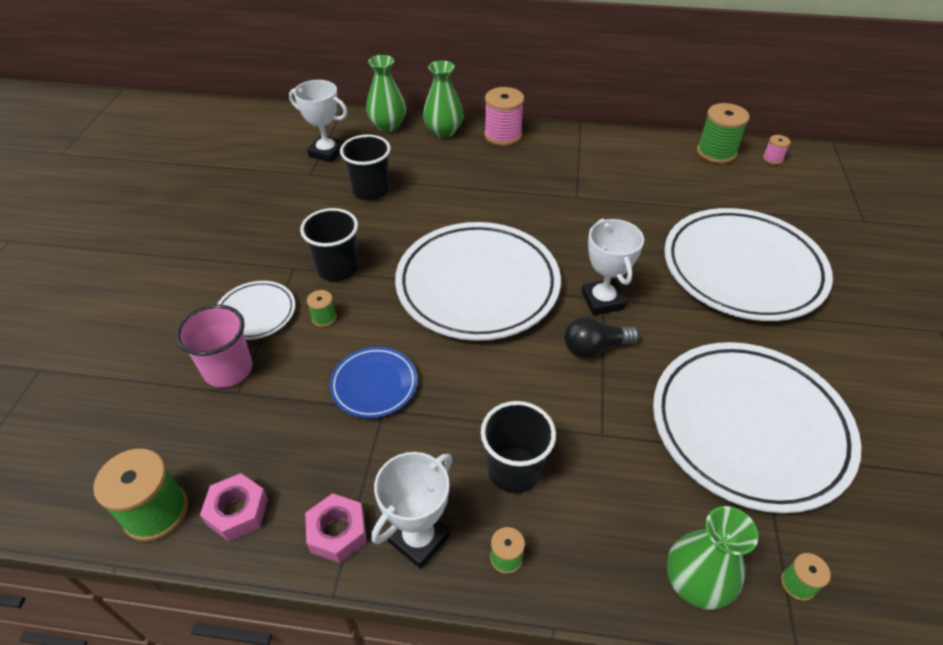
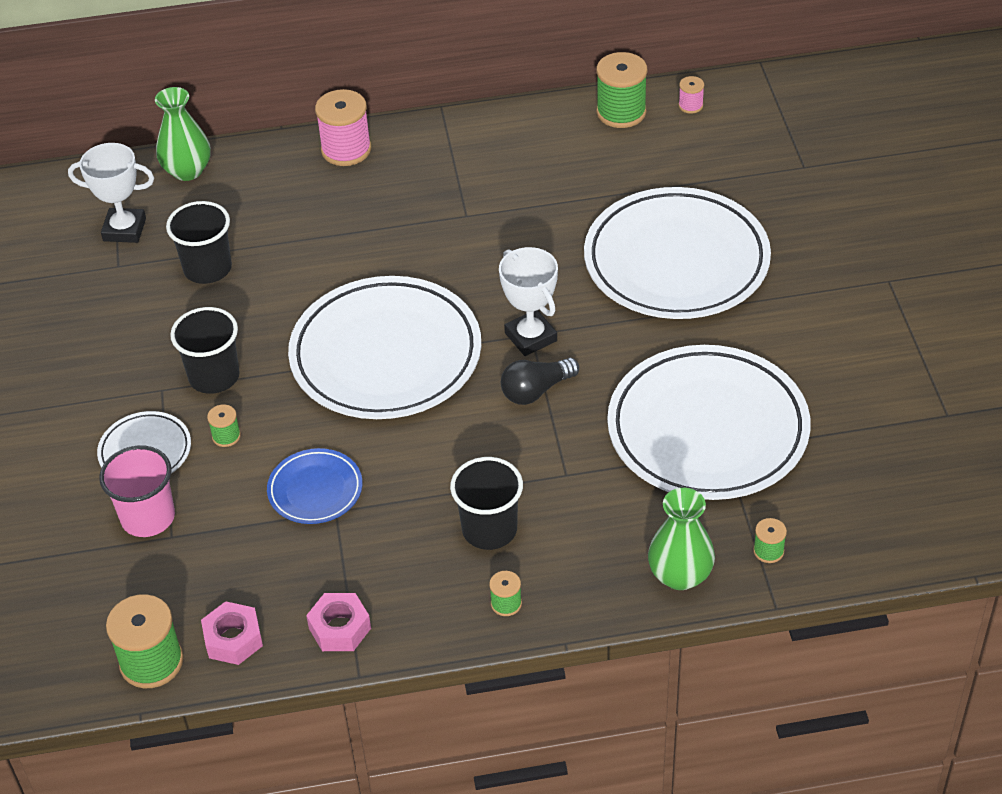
camera: 15 degrees left, 0 degrees up
(419, 538) = (419, 611): white trophy -> none
(443, 131) = (266, 162): green vase -> none

